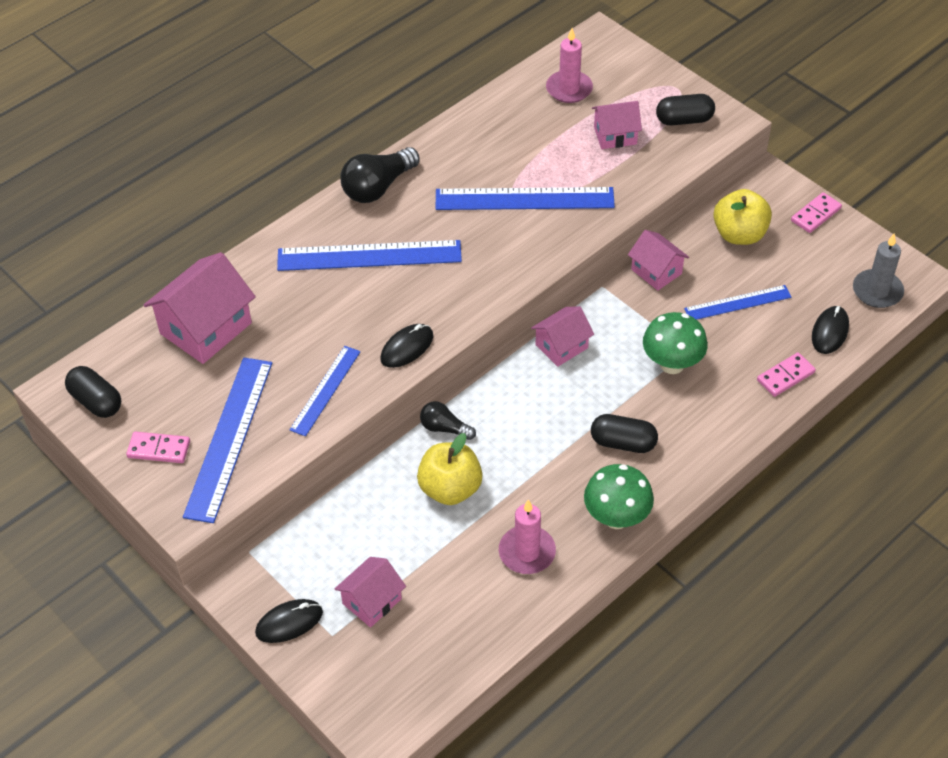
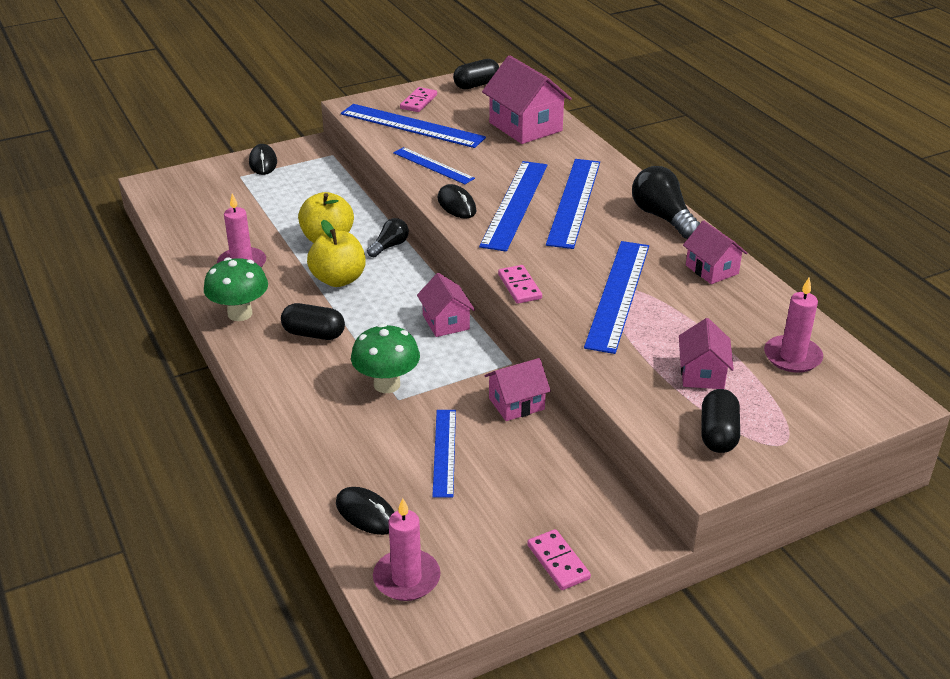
camera: 105 degrees right, 15 degrees down
(372, 601) = (254, 194): pink house -> pink house (711, 269)
(389, 301) = (515, 204): none -> blue ruler
(623, 443) = (314, 334): black capsule -> black capsule turned 75 degrees clockwise
(739, 234) = (548, 482): yellow apple -> yellow apple (338, 279)
(785, 376) = (326, 459): pink domino -> pink domino (519, 286)
(877, 291) = (406, 578): grey candle -> pink candle

